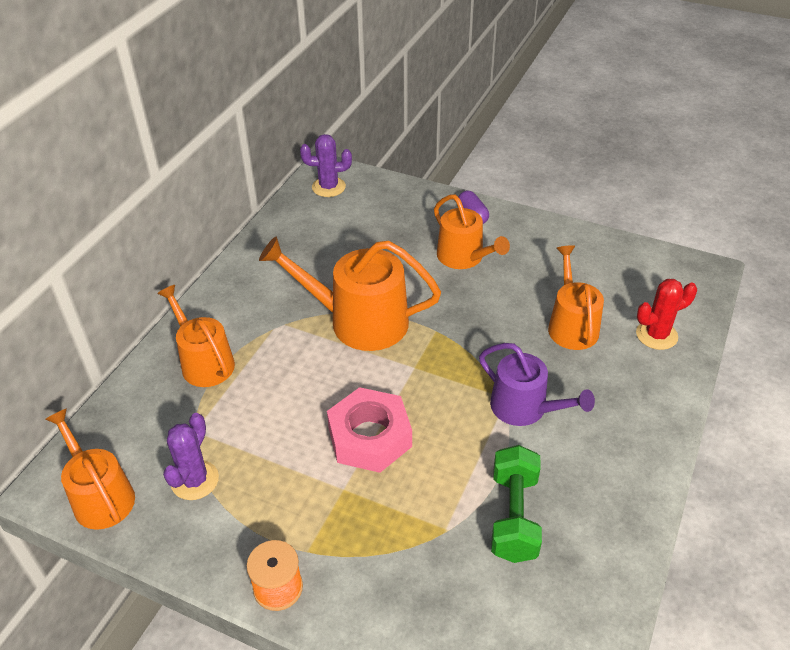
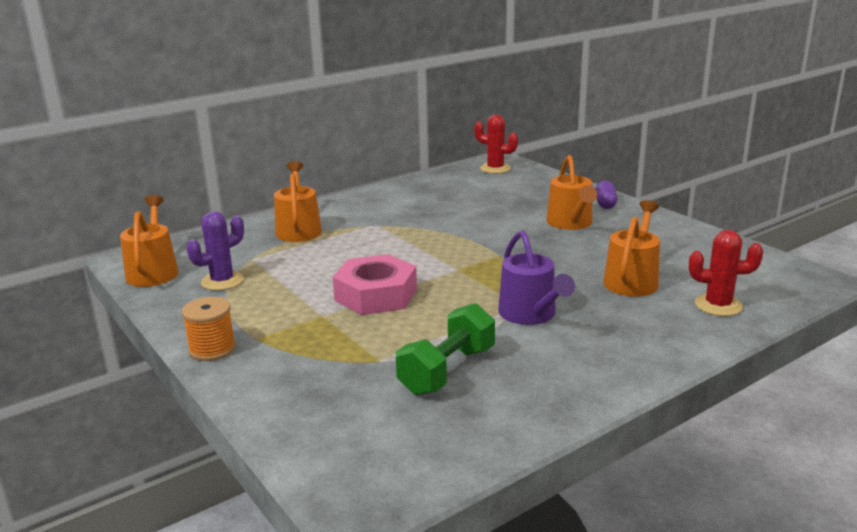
camera: 30 degrees right, 20 degrees down
(328, 187) = (495, 168): purple cactus -> red cactus
(359, 321) = (440, 236): orange watering can -> none

